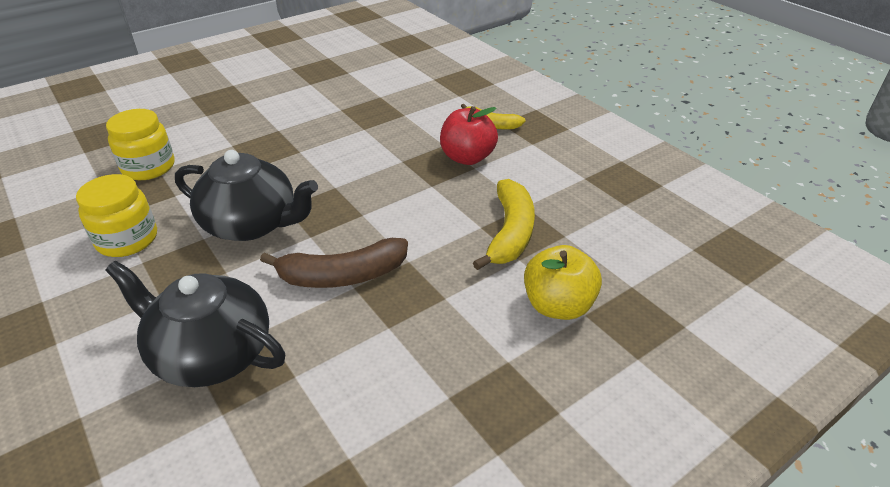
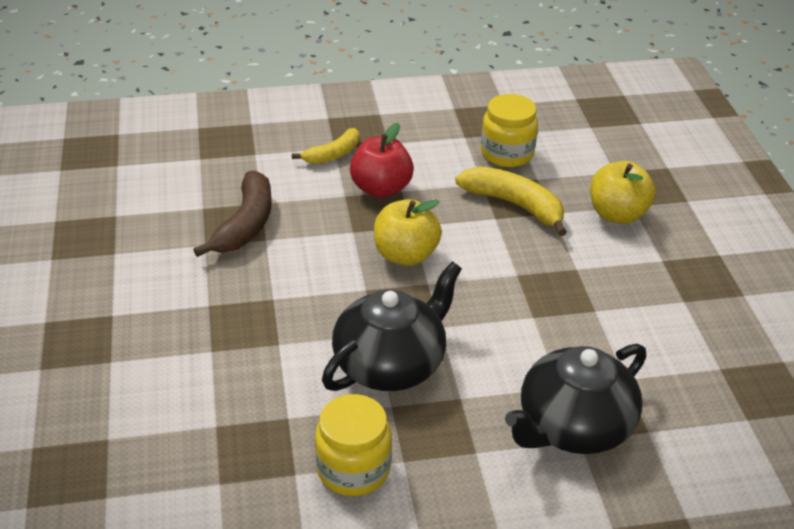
camera: 65 degrees left, 0 degrees up
(148, 167) = (204, 434): yellow jar -> yellow jar (507, 153)
(342, 275) = (513, 320): brown banana -> brown banana (245, 224)
(390, 193) = (405, 255): none -> yellow apple

